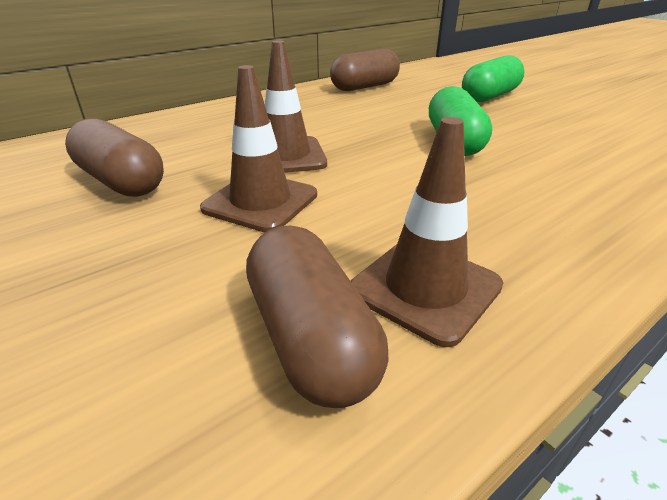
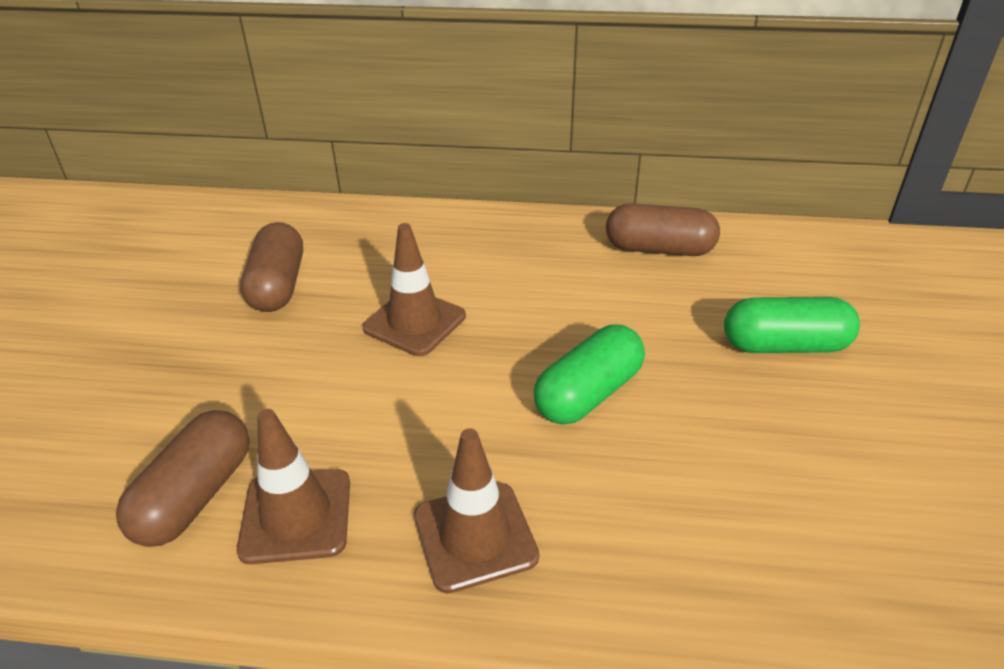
camera: 45 degrees right, 5 degrees up
(260, 202) = (324, 365): brown traffic cone -> brown traffic cone (475, 536)

